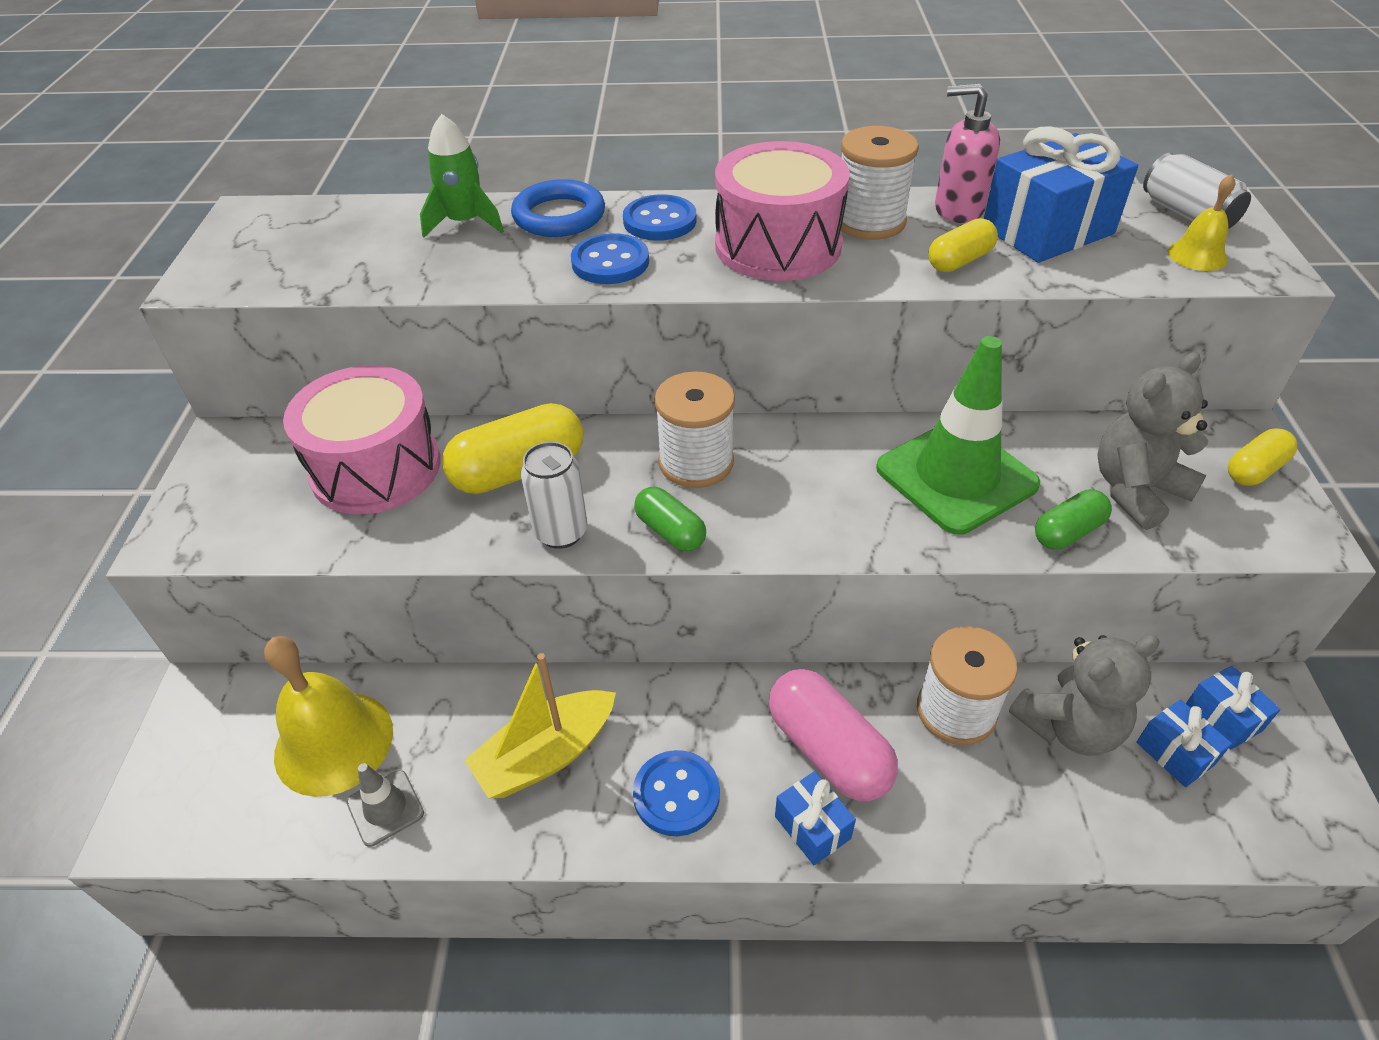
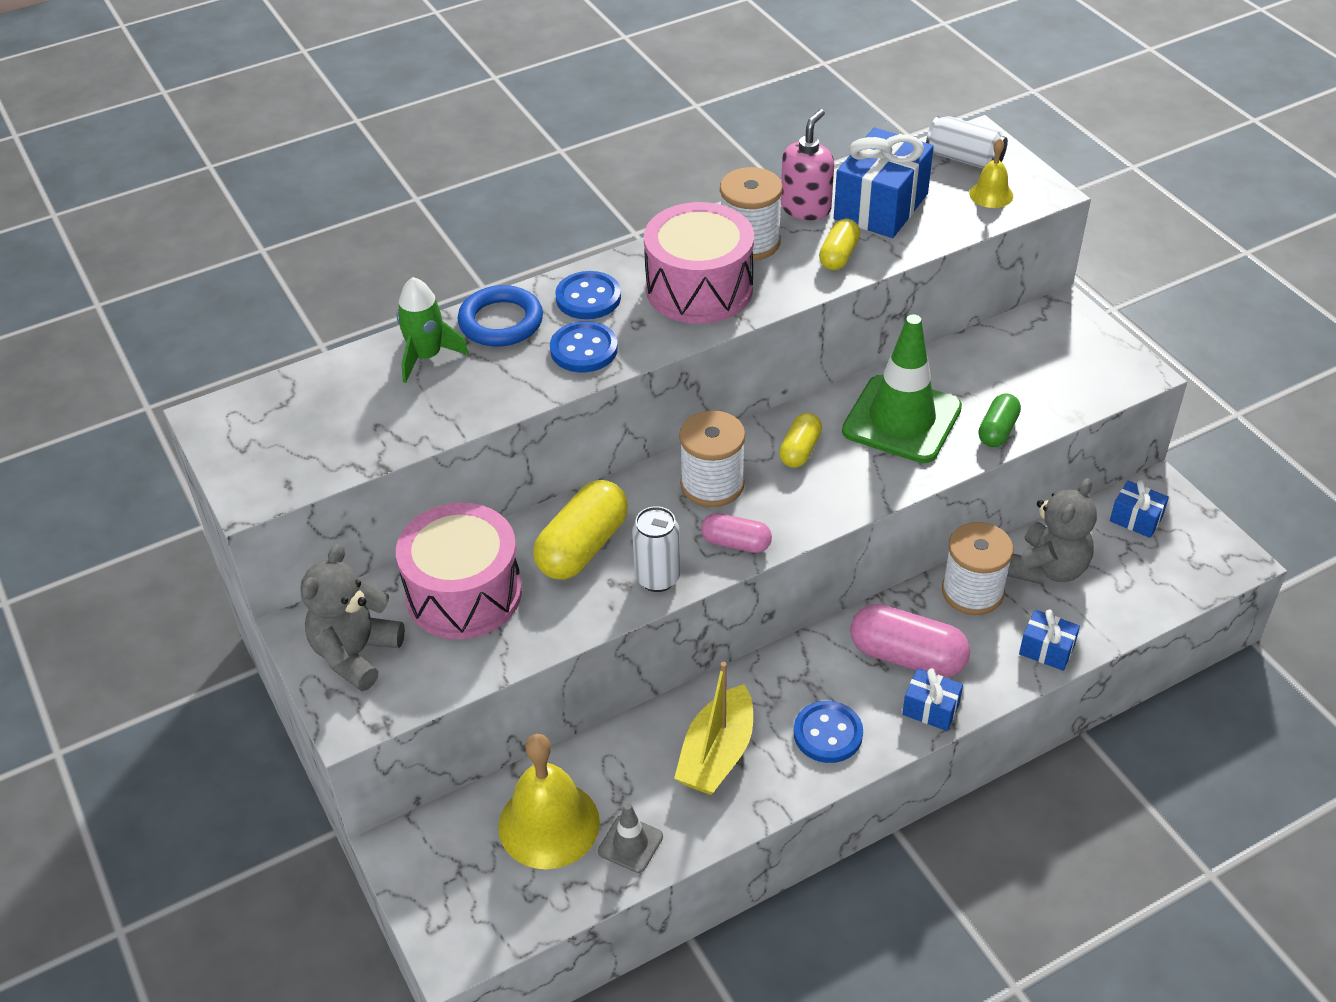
camera: 30 degrees left, 0 degrees up
(670, 531) = (736, 543): green capsule -> pink capsule
(958, 209) = (806, 208): pink soap dispenser -> pink soap dispenser turned 135 degrees clockwise
(1136, 490) = (1022, 382): grey teddy bear -> grey teddy bear (355, 654)
(1175, 753) = (1120, 555): blue gift -> blue gift (1046, 650)
(1254, 470) = (1086, 337): yellow capsule -> yellow capsule (800, 450)

